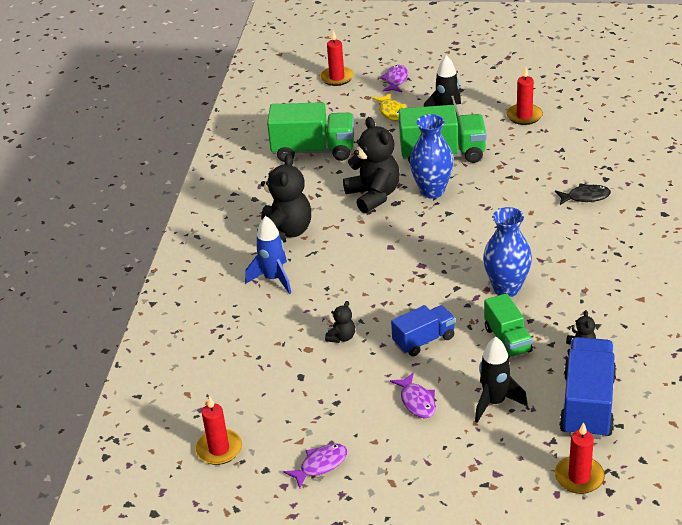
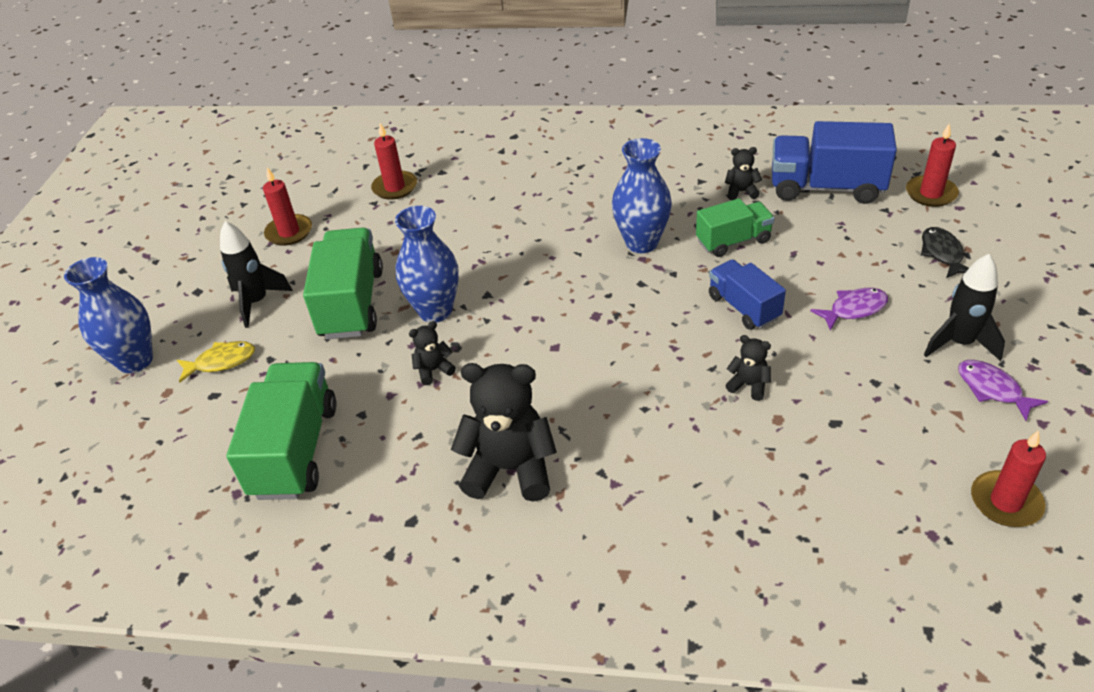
camera: 90 degrees left, 5 degrees up
(273, 279) = (625, 473): blue rocket -> none
(337, 78) = (88, 435): red candle -> red candle (395, 187)
(373, 195) = (433, 370): black teddy bear -> black teddy bear, size x0.47
(396, 80) = (135, 361): purple fish -> blue vase
(494, 402) = (839, 249): black rocket -> black rocket (959, 343)
(585, 197) = (474, 186): black fish -> black fish (942, 253)

